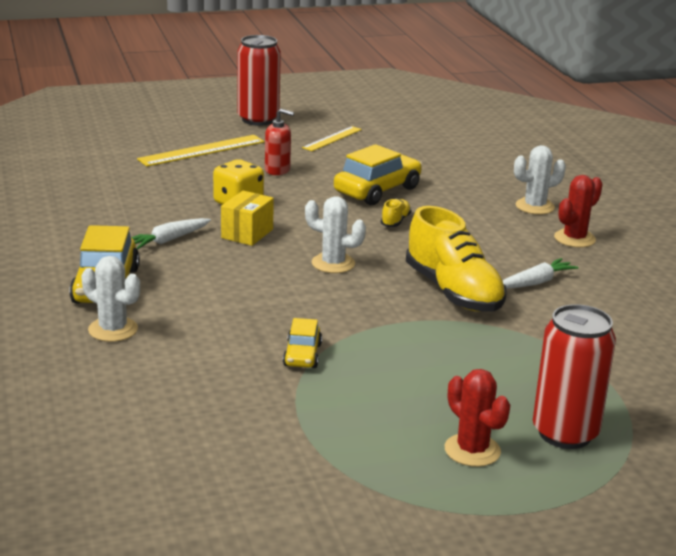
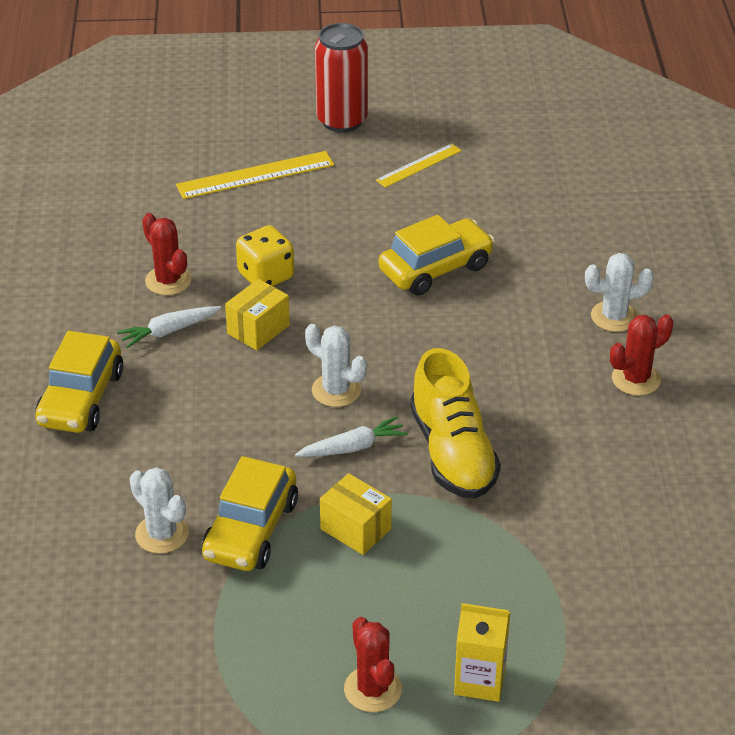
camera: 15 degrees right, 15 degrees up
(113, 330) = (69, 466): white cactus -> white cactus (162, 534)
(154, 211) = (168, 281): none -> red cactus
(277, 170) = (331, 220): red soap dispenser -> none
(302, 355) = (250, 530): yellow car -> yellow car, size x1.81
(395, 221) = (435, 326): yellow shoe -> none
(396, 346) = (355, 529): none -> yellow box
(535, 282) = (554, 448): white carrot -> white carrot (353, 447)
(565, 433) = (480, 680): red can -> yellow carton

